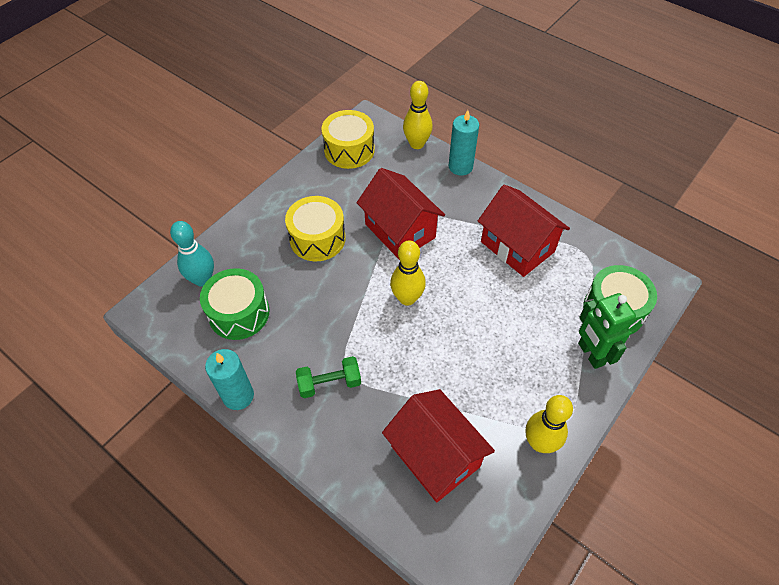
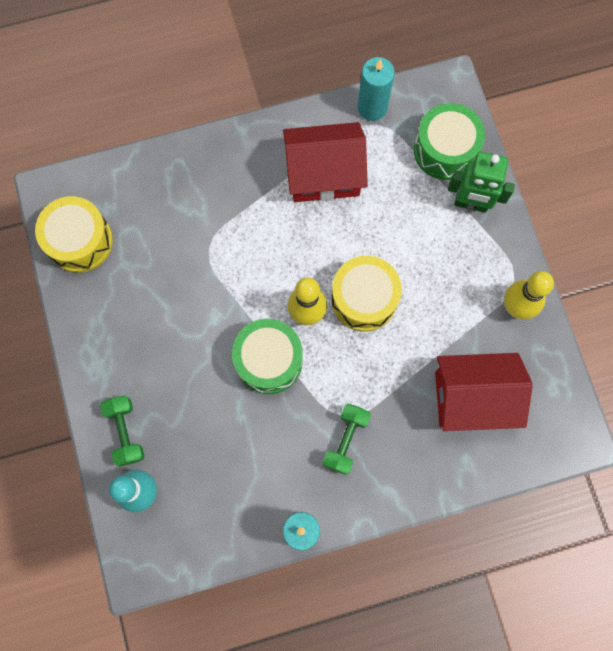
camera: 55 degrees left, 20 degrees up
(238, 246) = (126, 432): none -> green dumbbell
(239, 313) = (210, 478): green drum -> green drum (269, 360)
(317, 238) = (175, 349): yellow drum -> yellow drum (364, 299)
(400, 231) = (225, 265): red house -> none
(417, 144) = (126, 169): yellow bowling pin -> none
(460, 167) = (190, 150): turquoise candle -> turquoise candle (372, 107)

